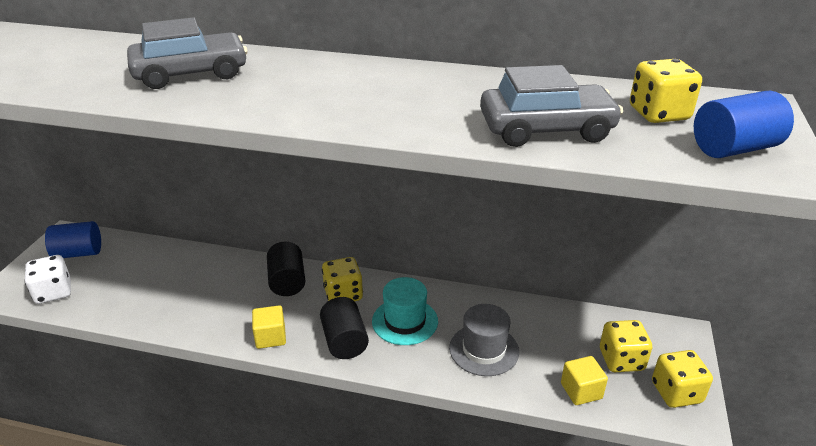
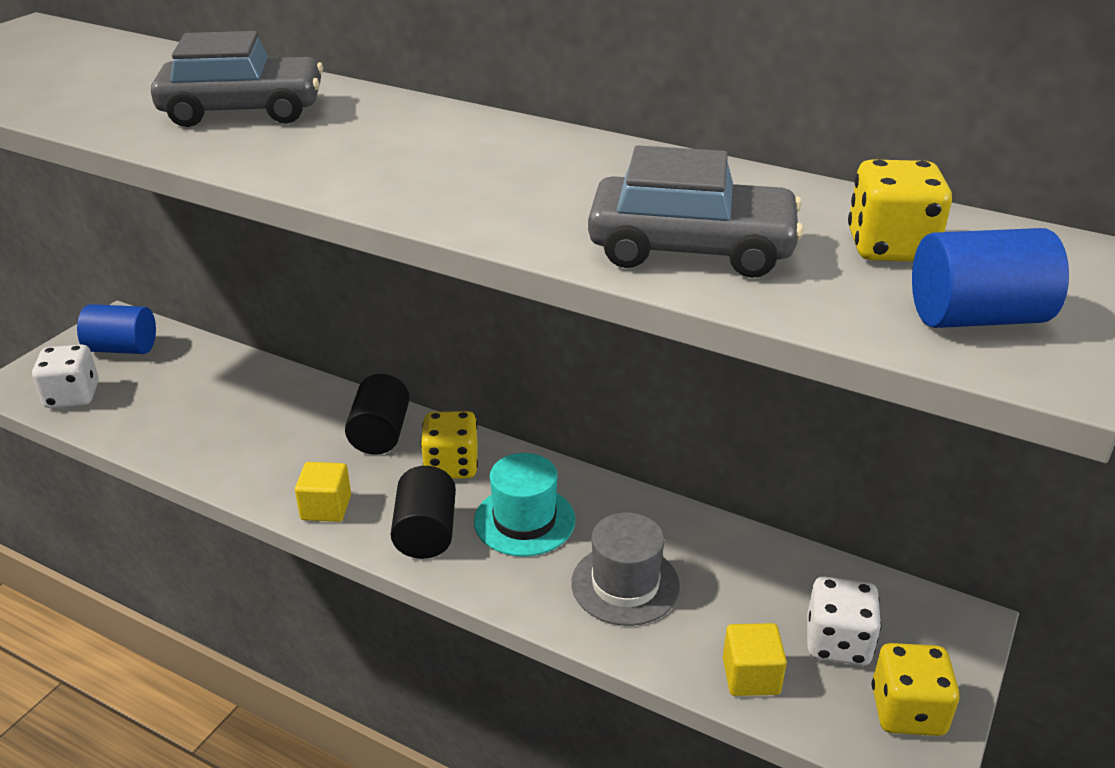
camera: 15 degrees right, 0 degrees up
(621, 360) = (837, 643): yellow dice -> white dice

